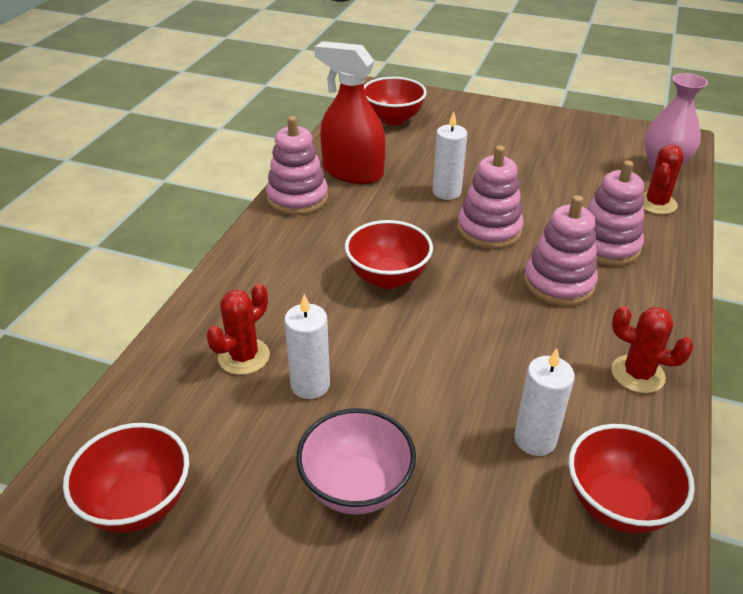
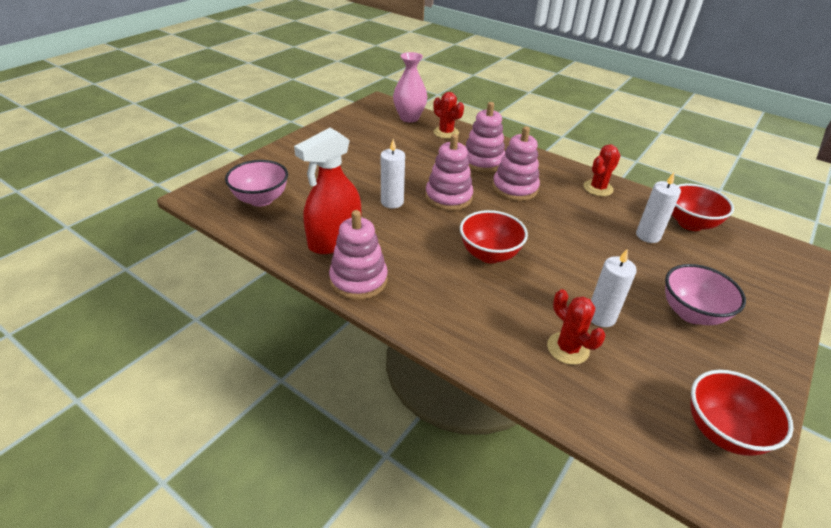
camera: 75 degrees left, 0 degrees up
(393, 119) = (261, 199): red bowl -> pink bowl

